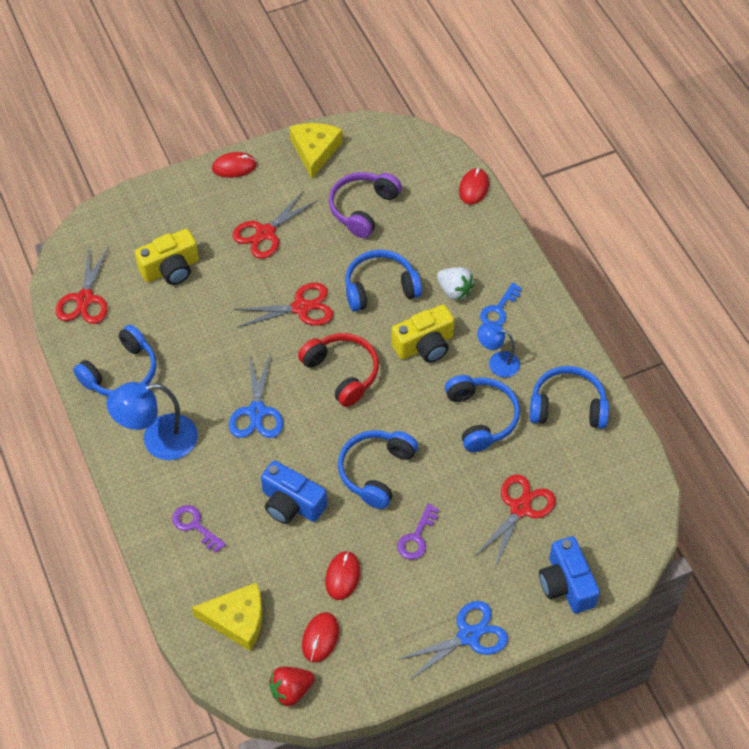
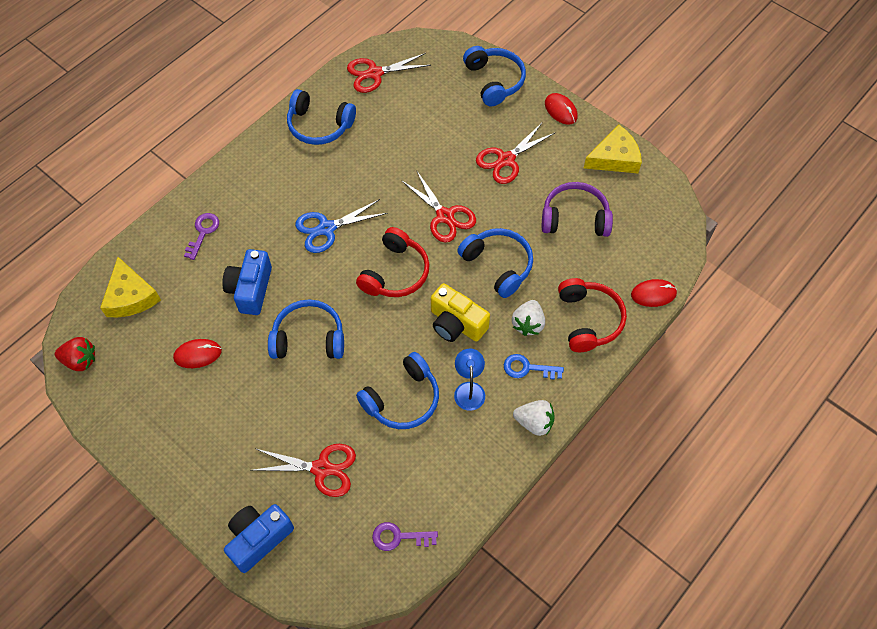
camera: 65 degrees right, 5 degrees up
(158, 440) = (269, 175): blue lamp -> none
(170, 269) = (433, 113): yellow camera -> none
(265, 233) = (506, 160): red scissors -> red scissors turned 60 degrees counterclockwise
(291, 691) = (80, 360): red strawberry -> red strawberry turned 150 degrees clockwise
(320, 638) = (135, 362): red mouse -> none
(416, 537) = (257, 395): purple key -> purple key (399, 537)
(468, 636) = (176, 475): blue scissors -> none
(474, 245) = (588, 320): none -> red headphones
(553, 327) = (534, 422): none -> white strawberry
(567, 406) = (451, 468): blue headphones -> blue headphones (494, 81)

